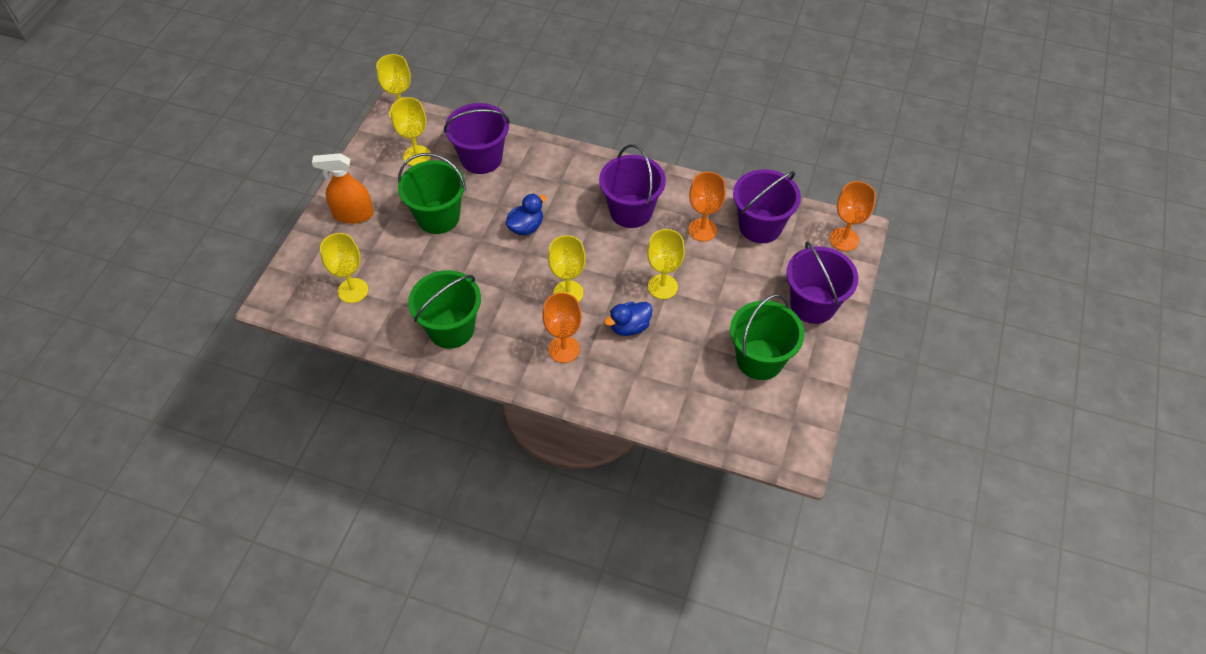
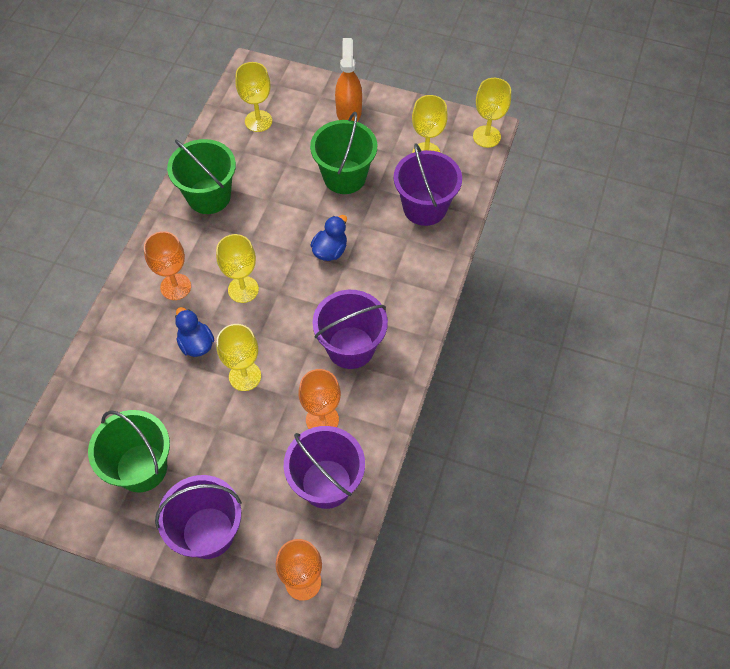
camera: 90 degrees right, 5 degrees up
(526, 227) = (330, 250): blue duck -> blue duck turned 105 degrees counterclockwise

